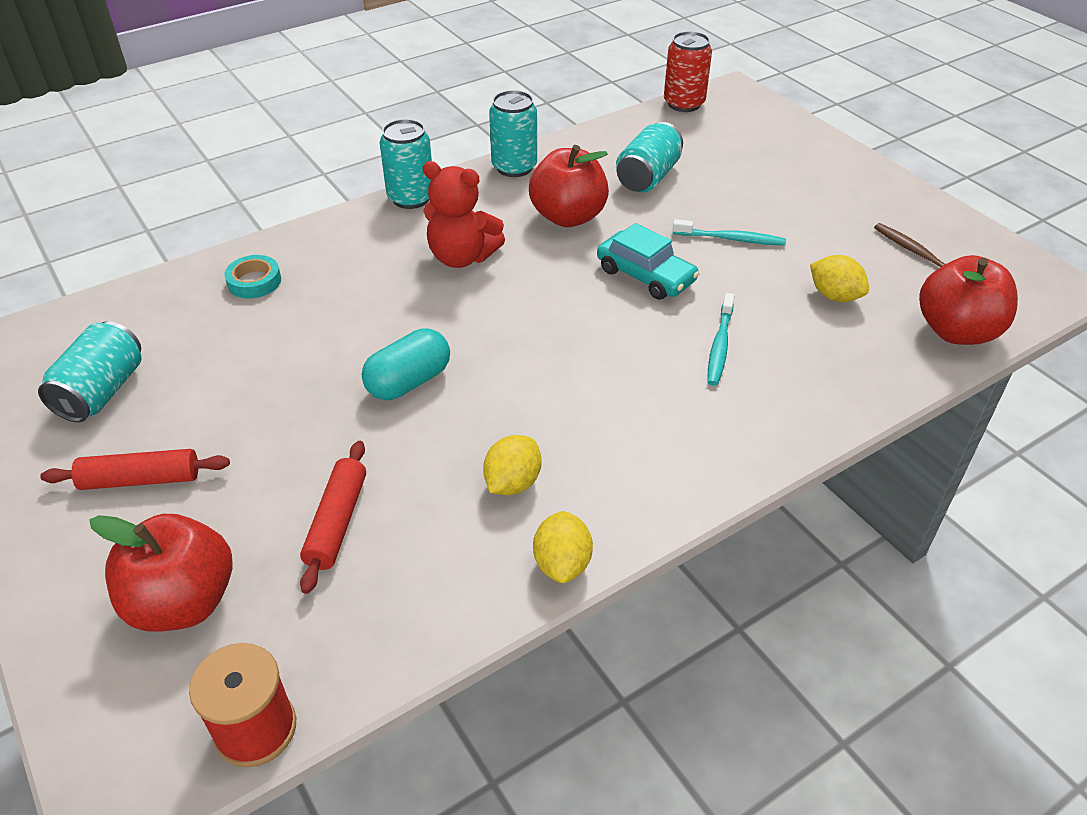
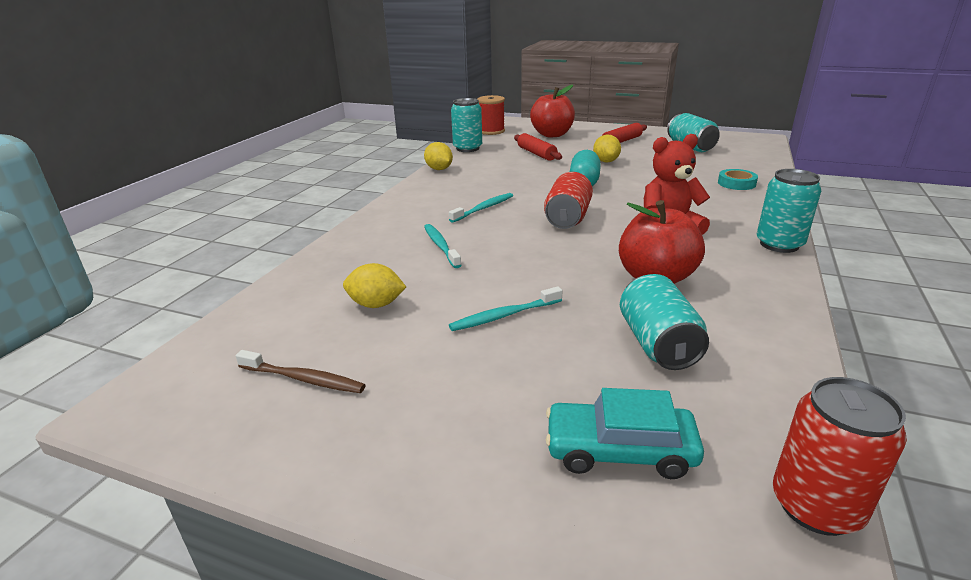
camera: 145 degrees right, 15 degrees down
(512, 483) = (487, 176): yellow lemon -> yellow lemon (606, 161)
(514, 167) = (777, 298): turquoise can -> turquoise can (467, 148)
(533, 321) = (567, 218): none -> red can
(606, 393) = (484, 208): none -> turquoise toothbrush
(646, 275) = (537, 263): turquoise car -> turquoise car (620, 450)
(956, 331) = (255, 317): red apple -> none

